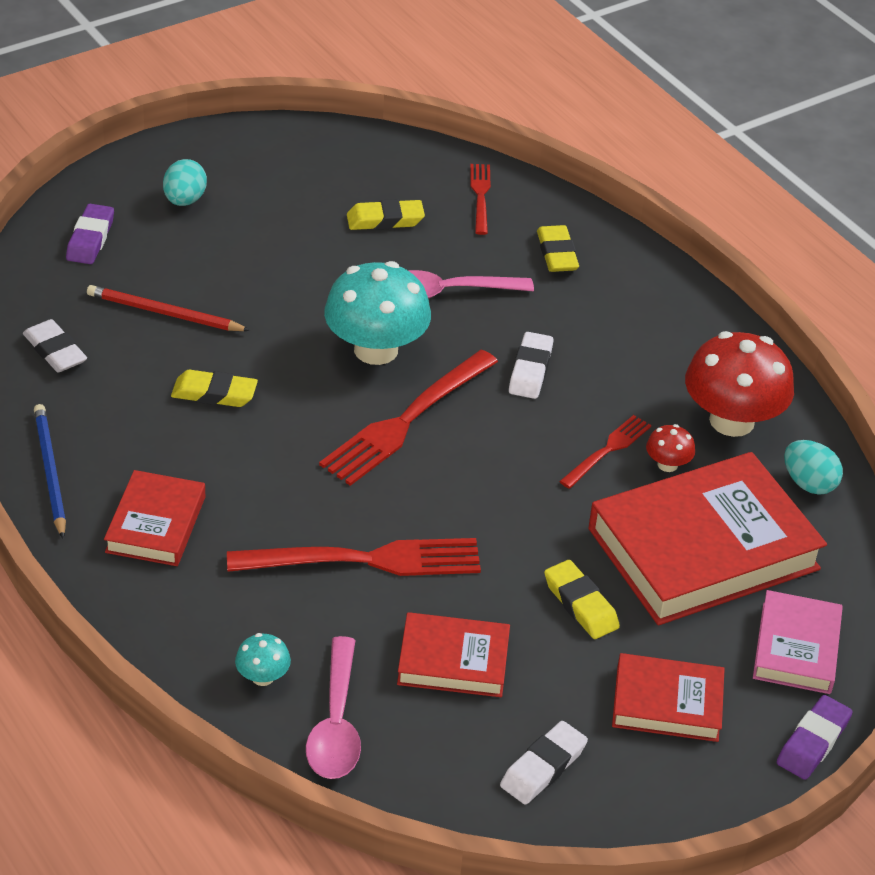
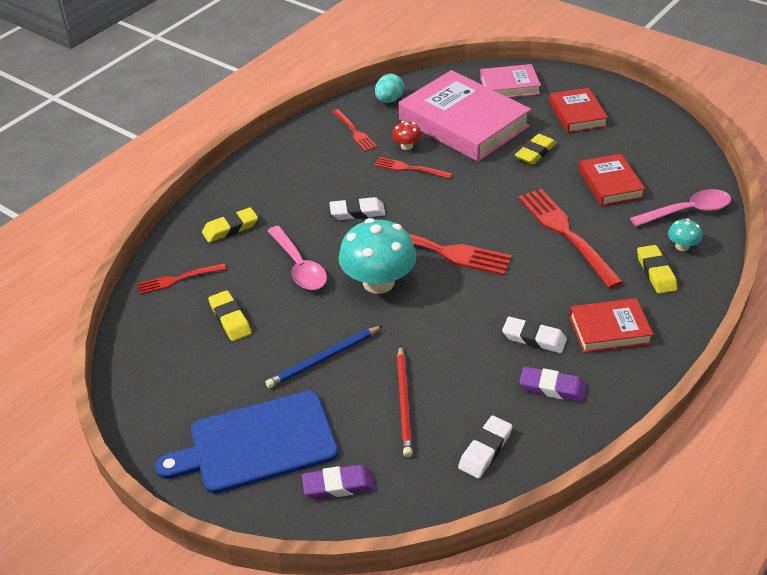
camera: 105 degrees left, 0 degrees up
(50, 472) = (605, 400): blue pencil -> blue pencil (323, 359)
(184, 200) = (257, 443): turquoise egg -> blue cutting board
(214, 394) = (472, 345): yellow eraser -> yellow eraser (656, 272)
(543, 767) = (650, 141): white eraser -> white eraser (534, 338)
(703, 549) = (463, 123): red book -> pink book
(732, 420) = (355, 132): red mushroom -> red fork
(813, 742) = (563, 73): purple eraser -> purple eraser (552, 388)

